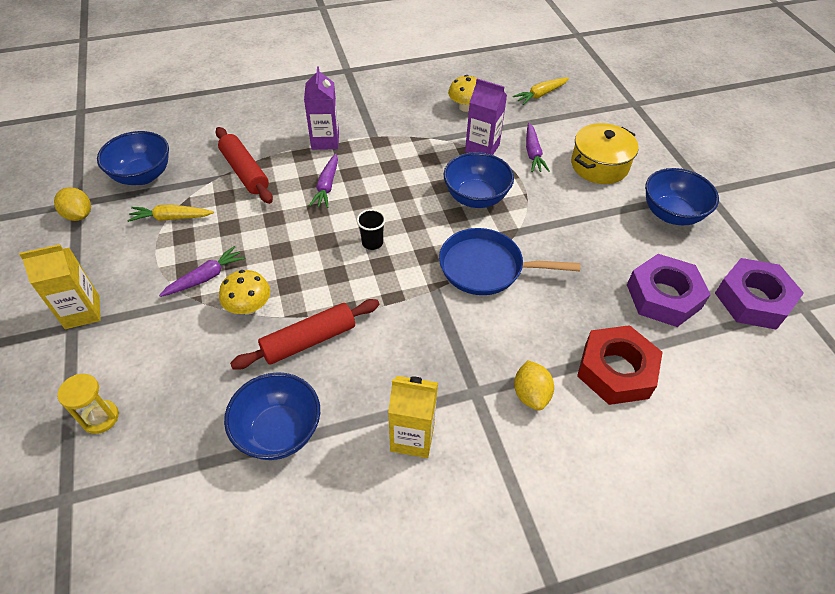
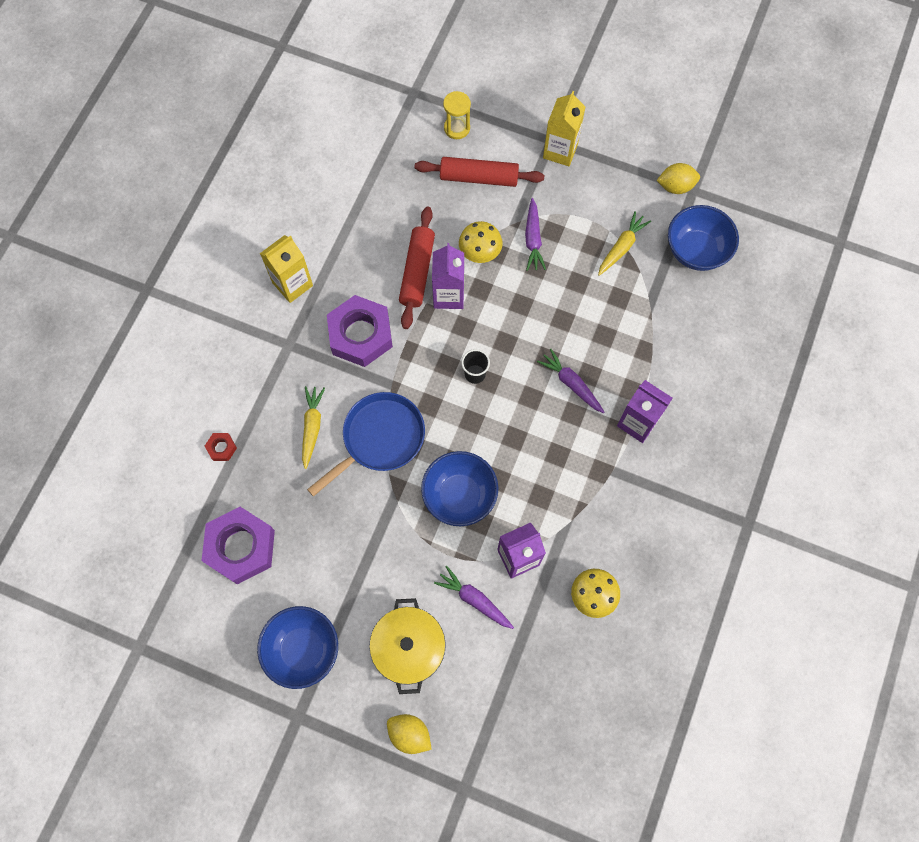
camera: 130 degrees right, 20 degrees up
(245, 172) = (642, 330): red rolling pin -> red rolling pin (479, 177)
(279, 431) = (363, 215): blue bowl -> none
(314, 302) = (448, 295): none -> purple carton
(531, 394) = (256, 377): yellow lemon -> yellow lemon (409, 734)
(540, 95) = (555, 696): yellow carrot -> yellow carrot (312, 427)
(616, 370) = (221, 448): red nut -> red nut, size x0.42
(753, 300) = (177, 615): purple nut -> purple nut (360, 335)

